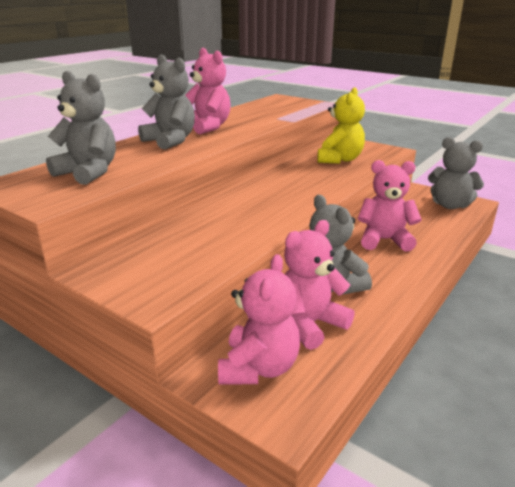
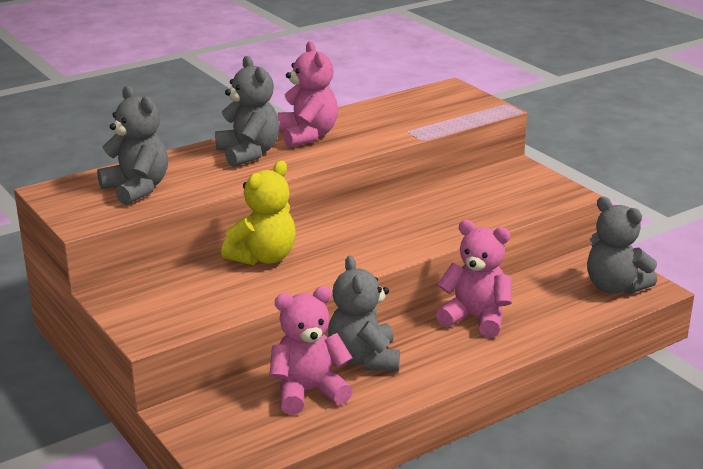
camera: 20 degrees right, 0 degrees up
(259, 368) = (230, 419): pink teddy bear -> none
(339, 160) = (479, 199): yellow teddy bear -> yellow teddy bear (263, 257)

